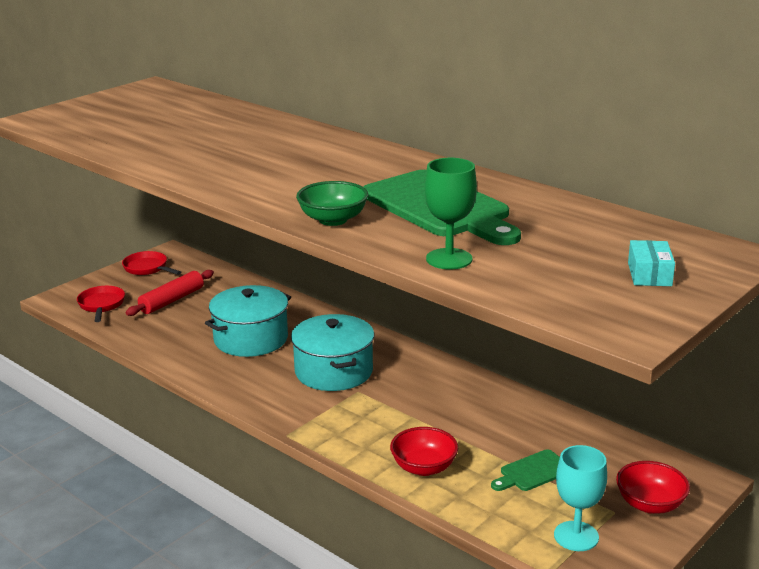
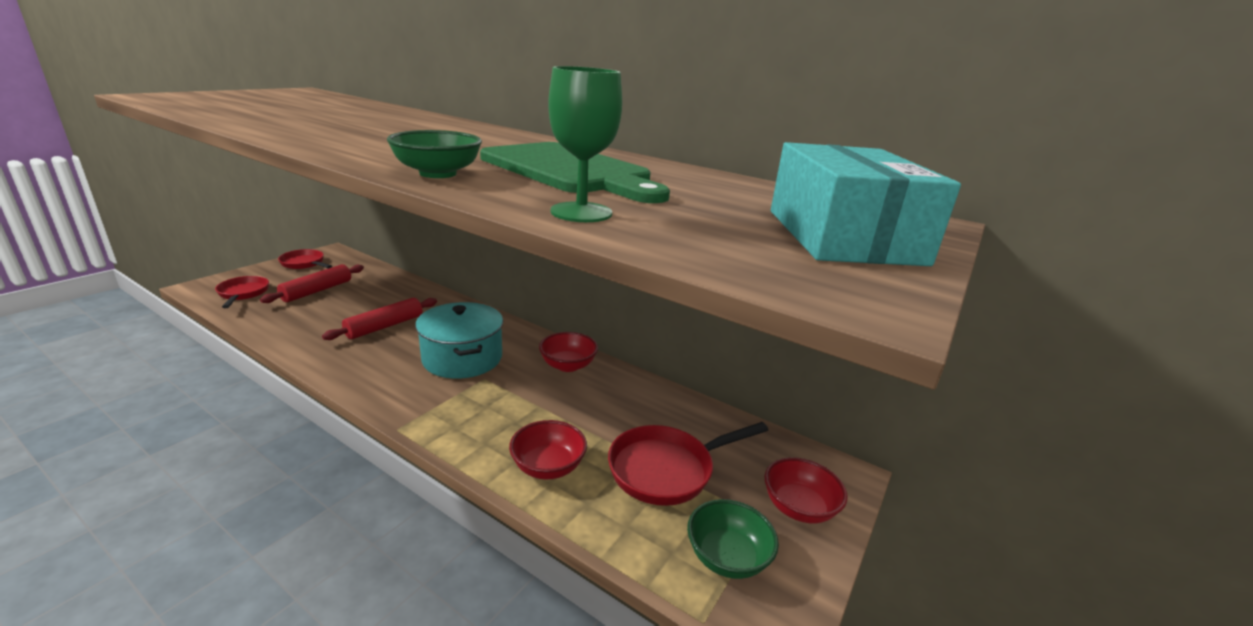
camera: 10 degrees left, 0 degrees up
(251, 339) = (385, 326): turquoise pot -> red rolling pin
(439, 378) = (568, 365): none -> red bowl
(532, 472) = (667, 469): green cutting board -> red pan
(576, 536) = (727, 557): turquoise goblet -> green bowl
(649, 274) = (842, 236): turquoise box -> turquoise box, size x2.23

